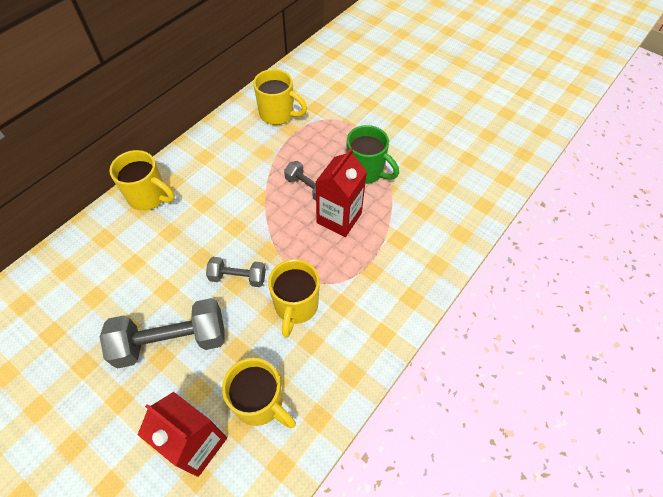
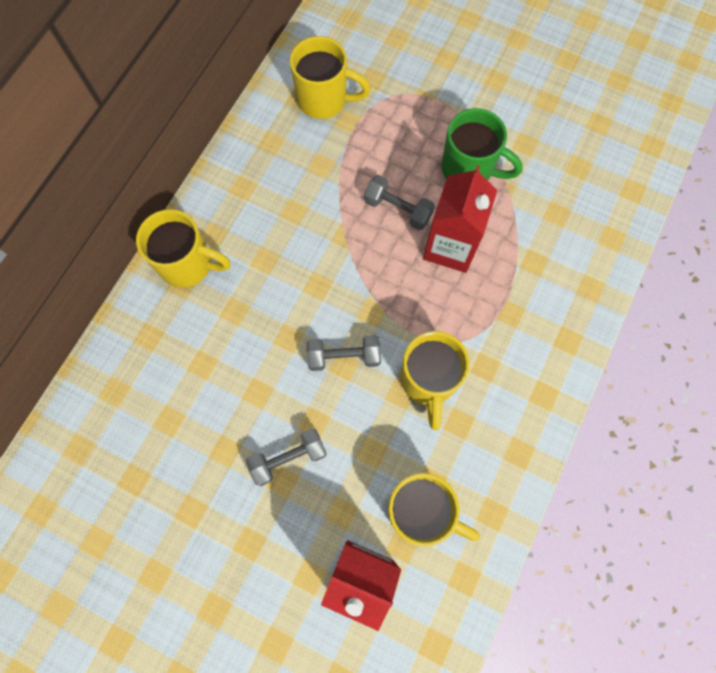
camera: 10 degrees left, 15 degrees up
(172, 341) = (288, 458): grey dumbbell -> grey dumbbell, size x0.55

